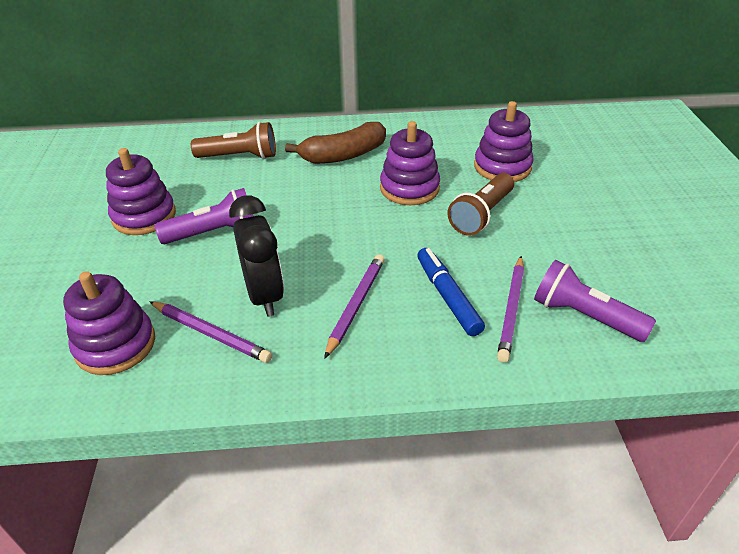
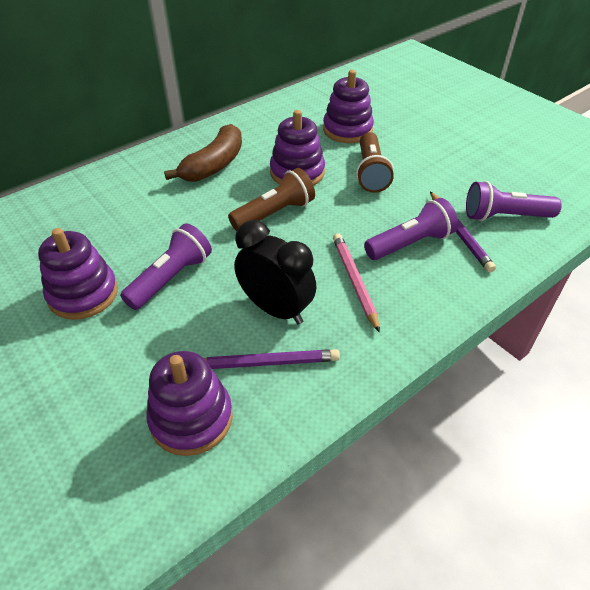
camera: 35 degrees left, 5 degrees up
(240, 157) = (118, 201): brown flashlight -> brown flashlight (275, 213)
(356, 305) = (354, 281): purple pencil -> pink pencil
(448, 296) = (410, 243): blue marker -> purple flashlight

